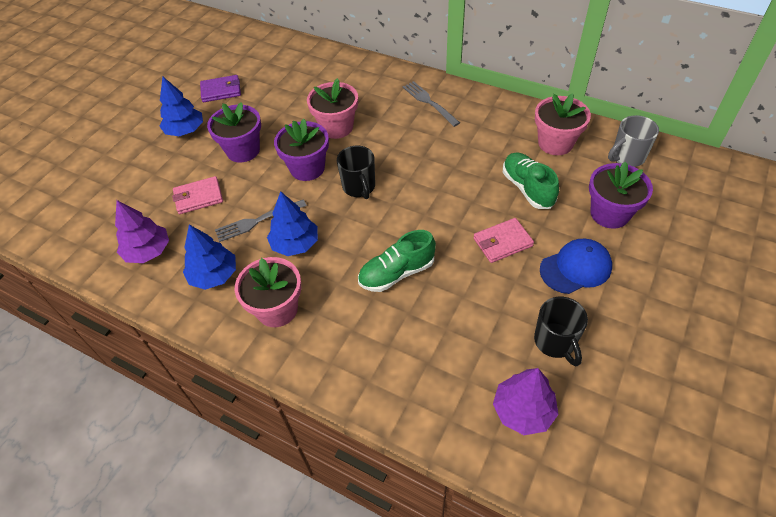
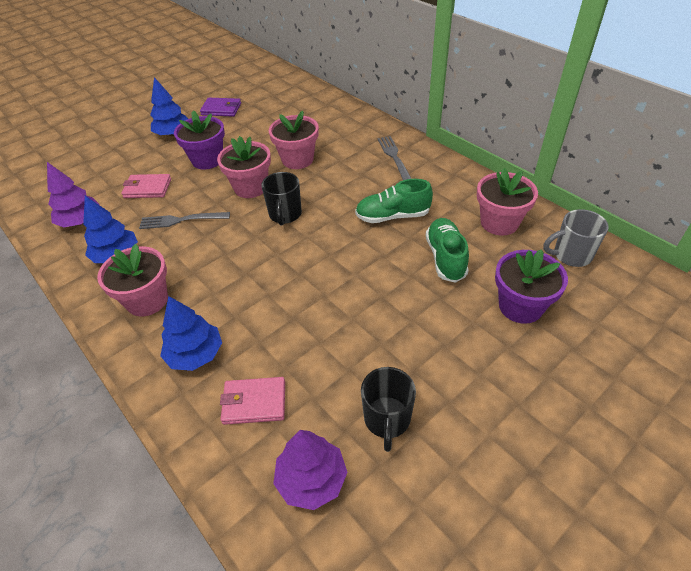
camera: 20 degrees right, 5 degrees down
(295, 244) = (199, 248): blue tree -> blue tree (195, 354)
(307, 168) = (250, 187): purple flower pot -> pink flower pot
(397, 273) = (271, 301): green shoe -> green shoe (392, 216)
(502, 242) = (390, 302): pink wallet -> pink wallet (254, 402)
(576, 268) = (452, 350): blue cap -> none

